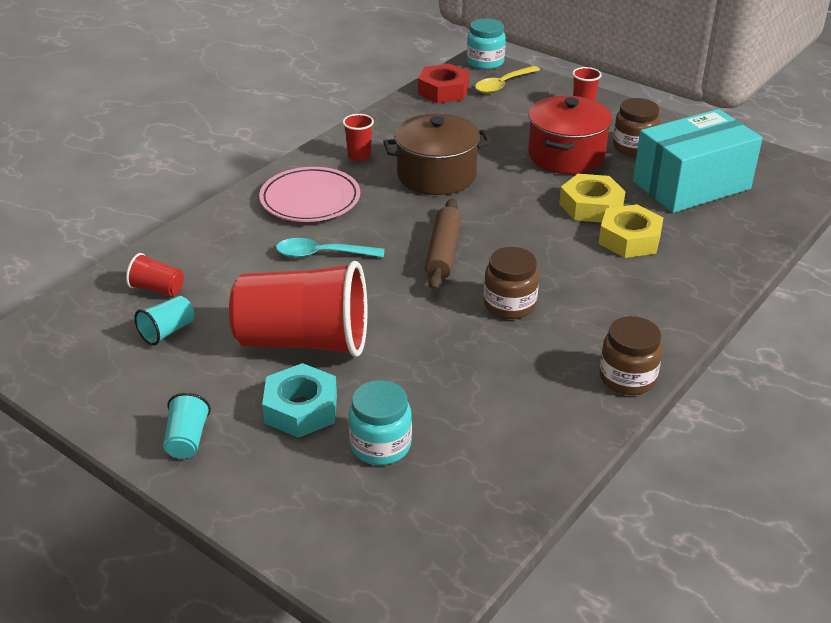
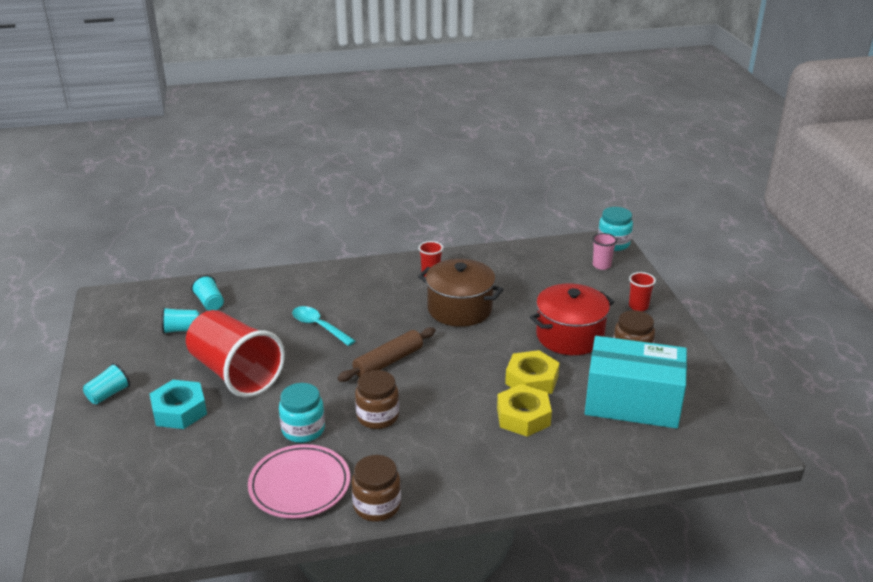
camera: 40 degrees right, 5 degrees down
(157, 289) = (210, 303): red cup -> turquoise cup
(310, 199) = (361, 289): pink plate -> pink plate (299, 485)
(380, 445) = (186, 456): turquoise jar -> turquoise jar (303, 430)
(443, 91) = (551, 252): red nut -> none
(503, 85) = (601, 265): yellow spoon -> pink cup

